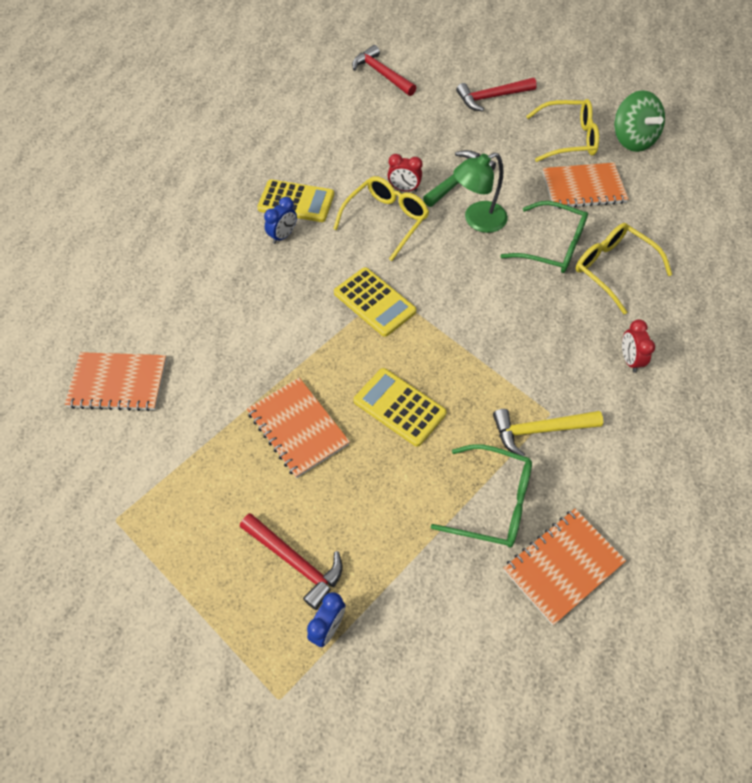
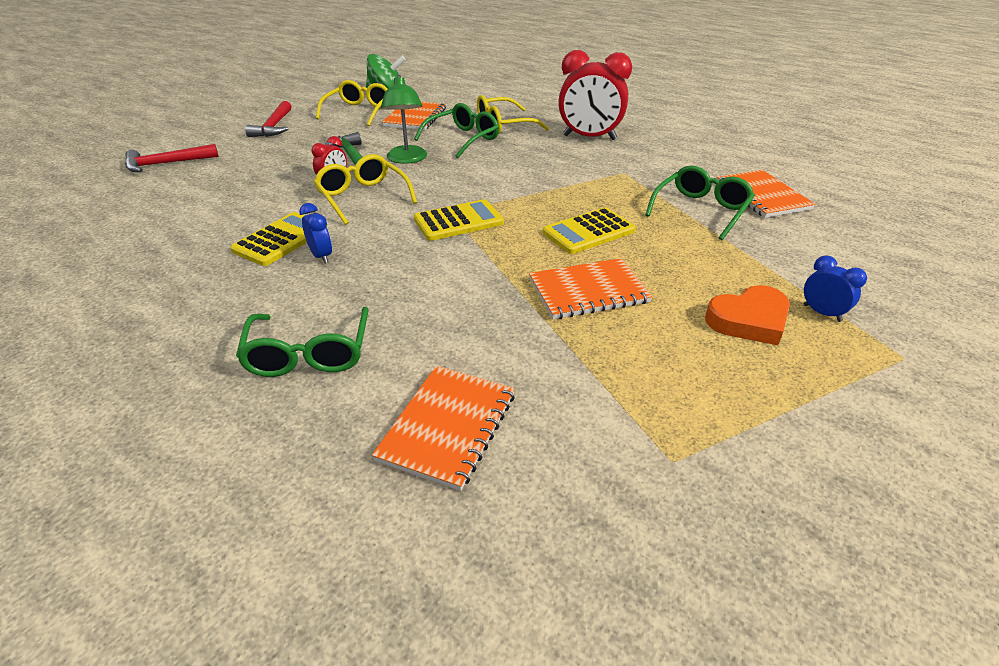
camera: 70 degrees left, 20 degrees down
(168, 282) = (309, 353): none -> green glasses
(295, 562) = (749, 320): red hammer -> orange heart
(540, 430) = (638, 179): yellow hammer -> none
(629, 360) = (589, 138): red clock -> red clock, size x2.15

